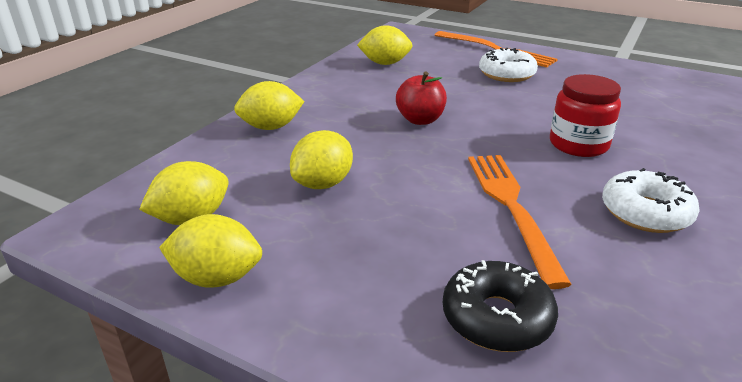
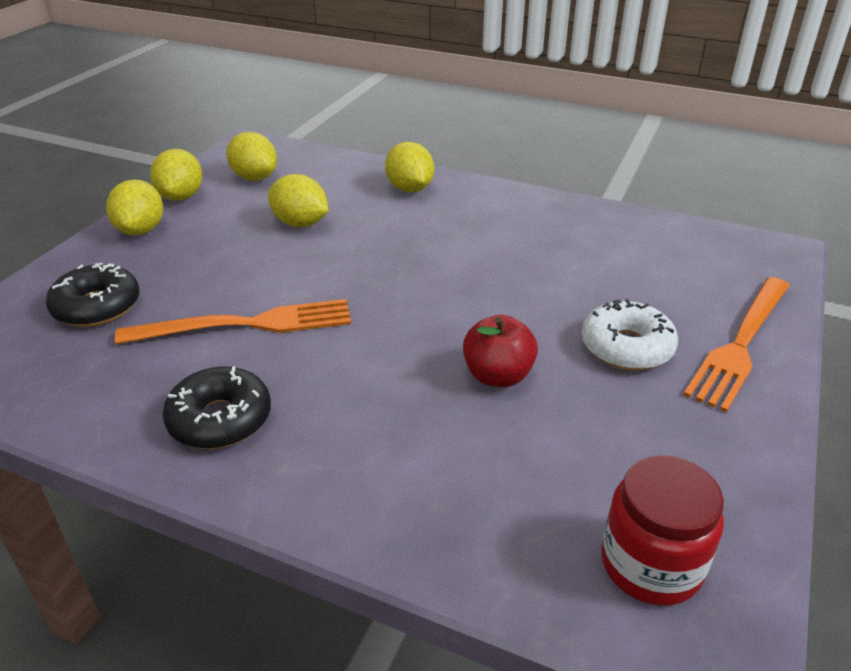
camera: 85 degrees right, 5 degrees up
(385, 63) = (618, 242): yellow lemon -> yellow lemon (141, 230)
(420, 120) = (442, 271): red apple -> red apple (497, 376)
(578, 144) = (388, 391): red jar -> red jar (651, 564)
(645, 213) = (220, 419): white donut -> black donut

